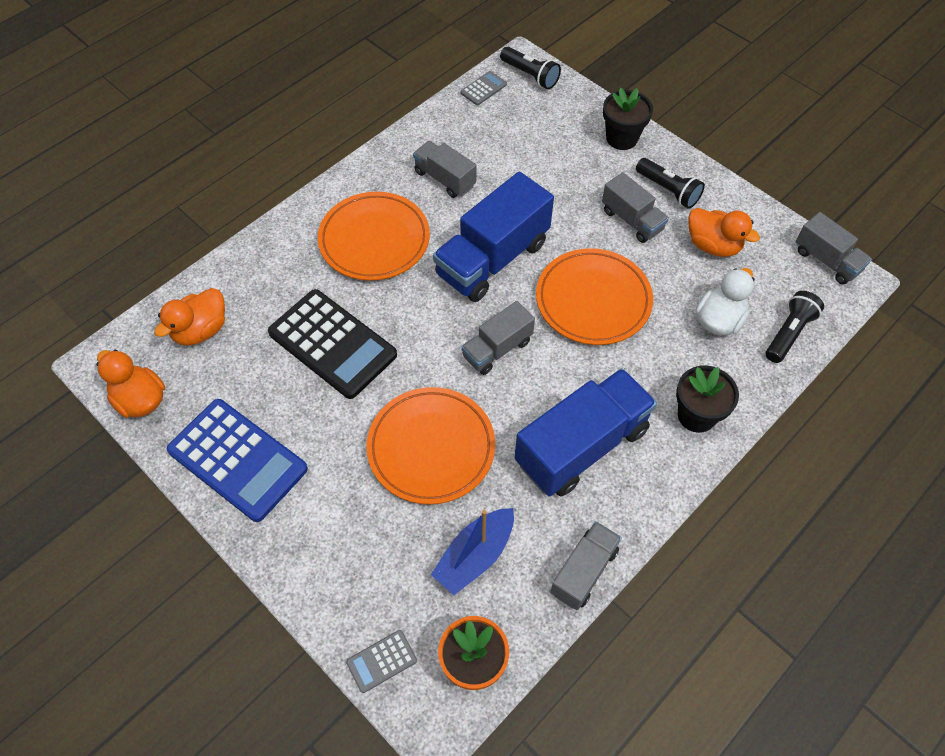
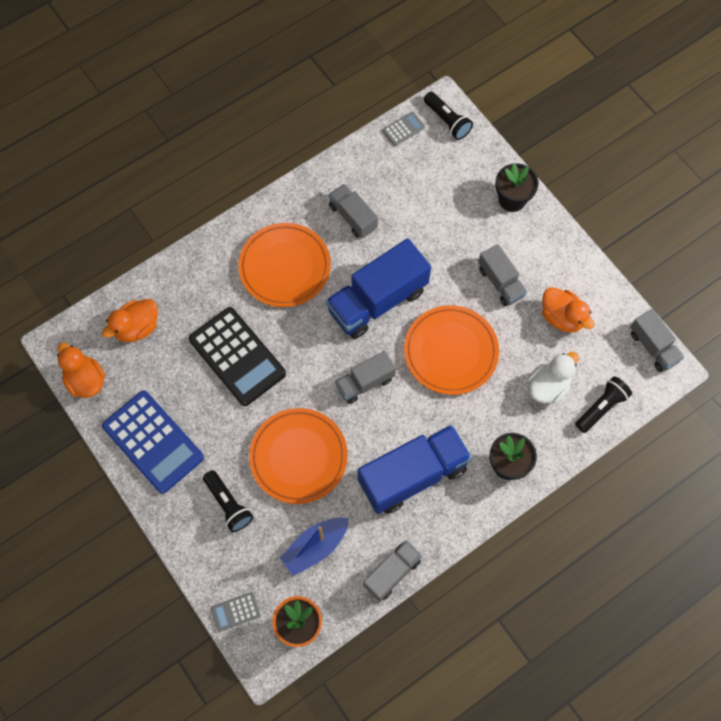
camera: 10 degrees right, 10 degrees up
(668, 190) = (538, 258): black flashlight -> black flashlight (228, 504)

